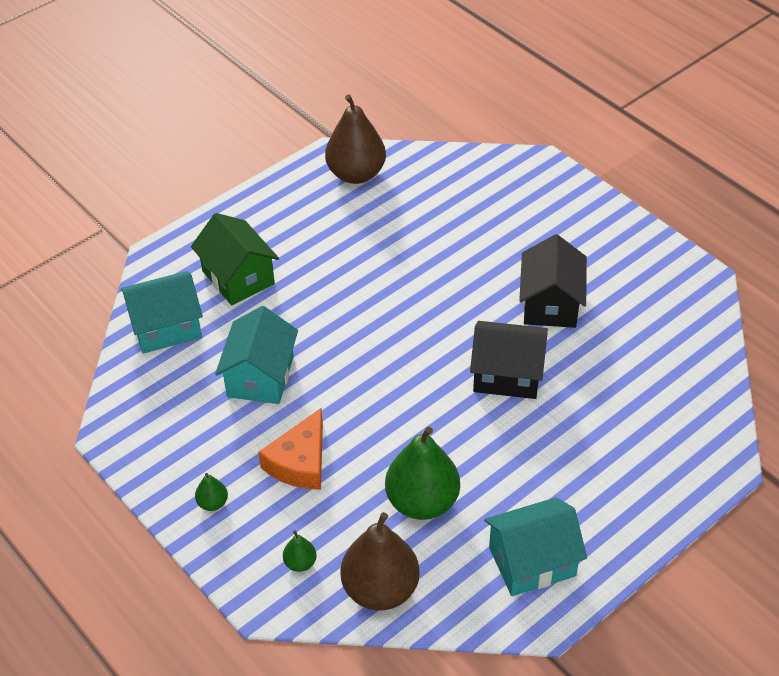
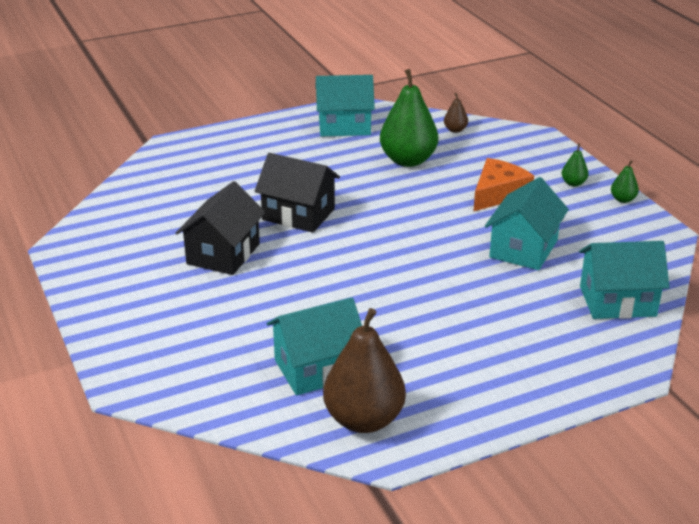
camera: 165 degrees left, 15 degrees down
(238, 277) = (536, 332): green house -> none
(300, 563) = (509, 148): green pear -> green pear (623, 199)
(380, 589) = (455, 130): brown pear -> brown pear, size x0.44
(407, 206) = (317, 368): none -> turquoise house

